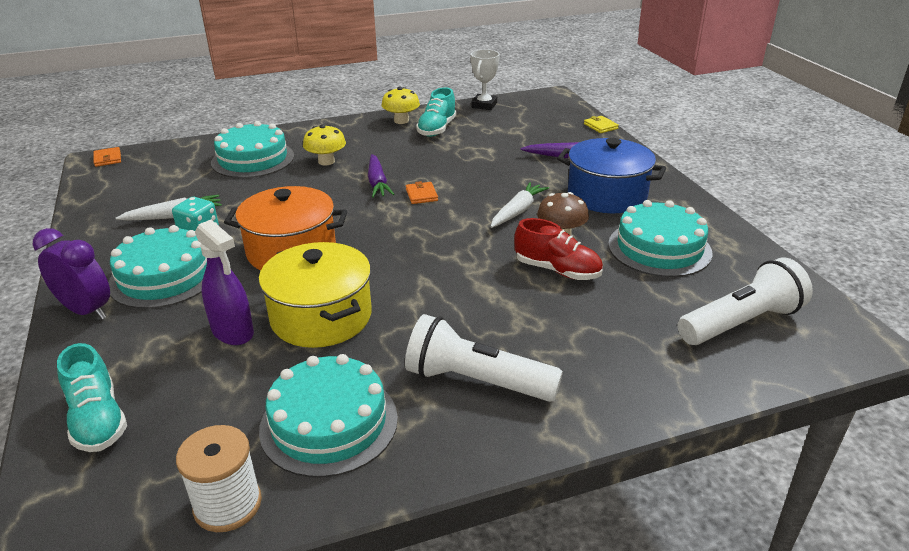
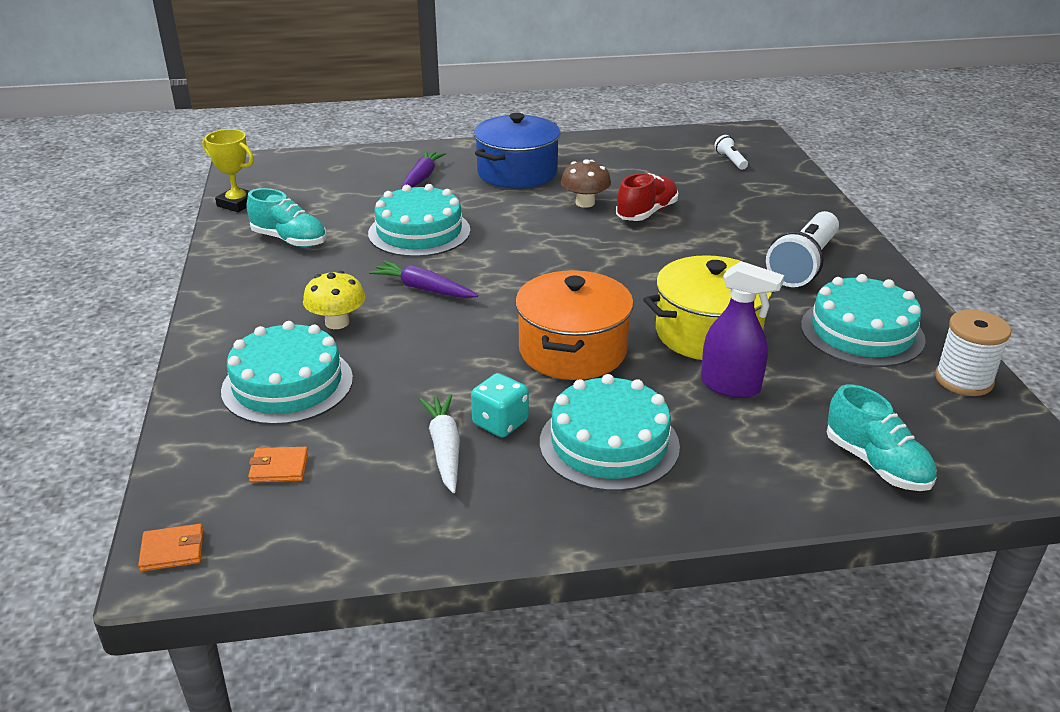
camera: 80 degrees left, 0 degrees up
(86, 311) = (678, 502): purple clock -> none
(98, 420) = (876, 464): turquoise shoe -> turquoise shoe turned 75 degrees clockwise
(233, 332) = (730, 386): purple spray bottle -> purple spray bottle turned 60 degrees clockwise
(377, 183) = (423, 289): purple carrot -> purple carrot turned 150 degrees counterclockwise
(401, 121) = (240, 262): yellow mushroom -> none
(421, 195) = (470, 263): orange wallet -> orange wallet (279, 468)
(484, 105) = (237, 204): white trophy -> yellow trophy
(518, 211) = (531, 216): white carrot -> none
(600, 126) = (357, 151): yellow wallet -> none
(659, 248) = (620, 168): turquoise cake -> turquoise cake (419, 232)
(741, 322) = (730, 160): white flashlight -> white flashlight, size x0.46

